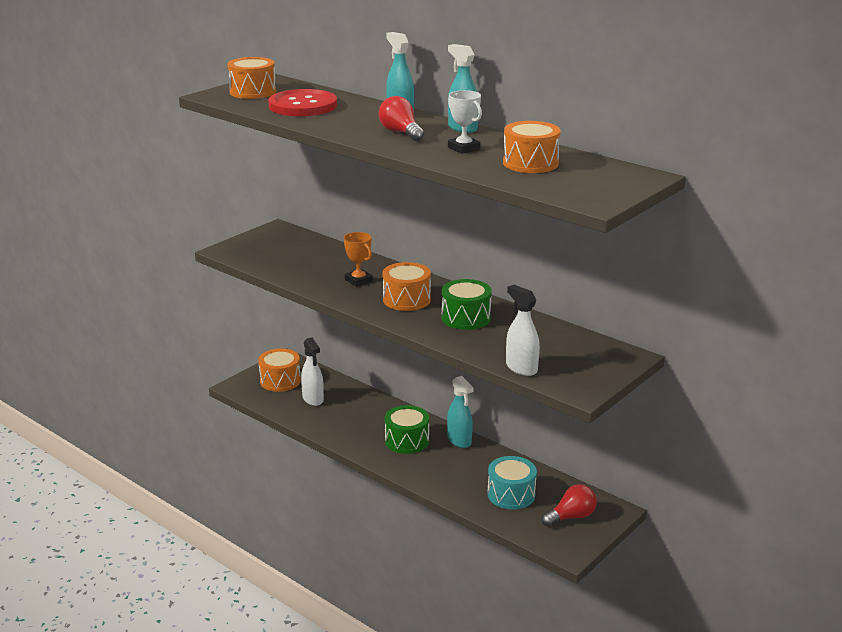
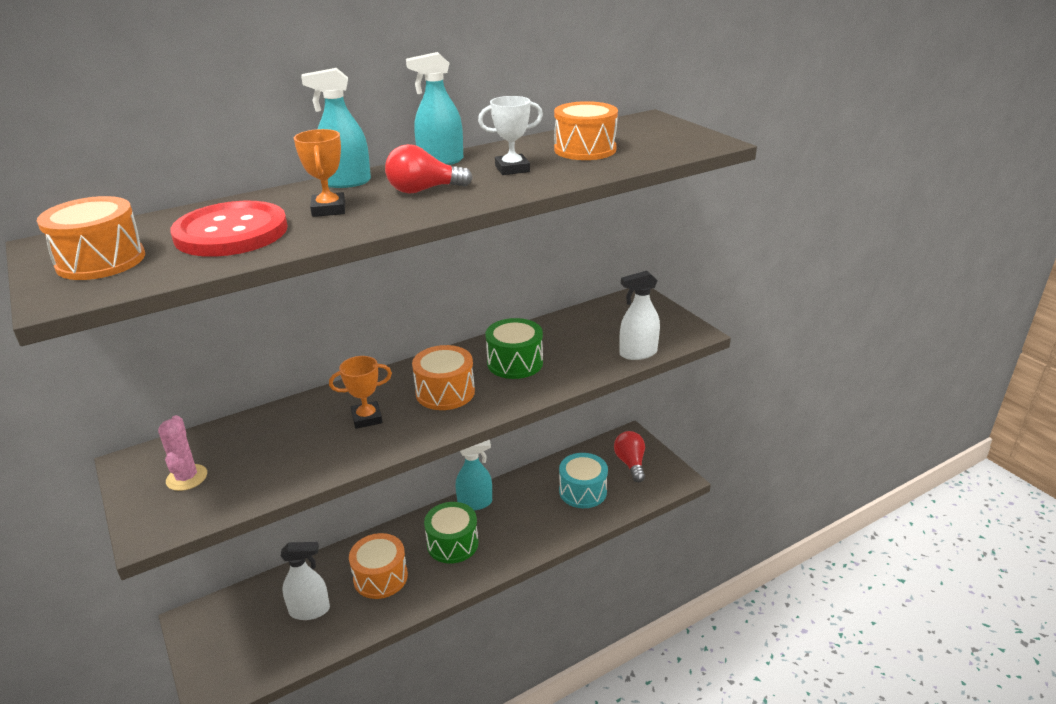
camera: 70 degrees left, 5 degrees up
(271, 246) = (187, 478): none -> pink cactus
(280, 381) = (239, 637): orange drum -> orange drum (380, 577)
(351, 118) = (329, 209): none -> orange trophy

